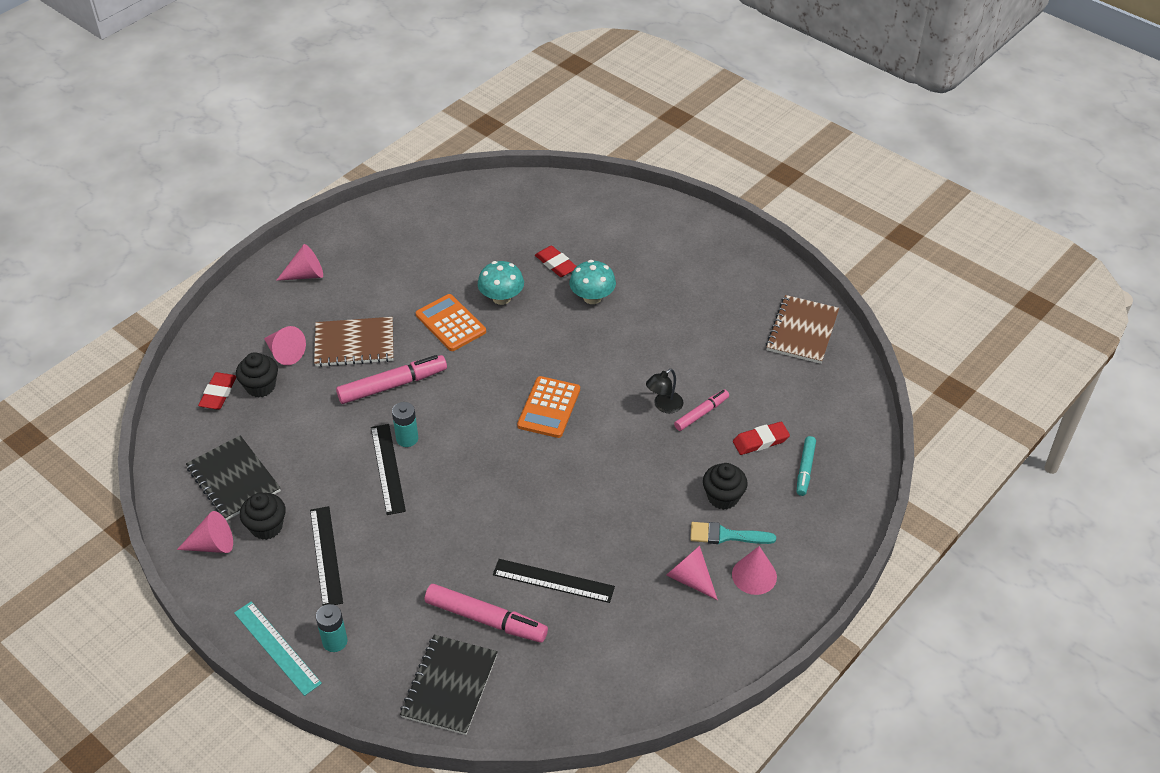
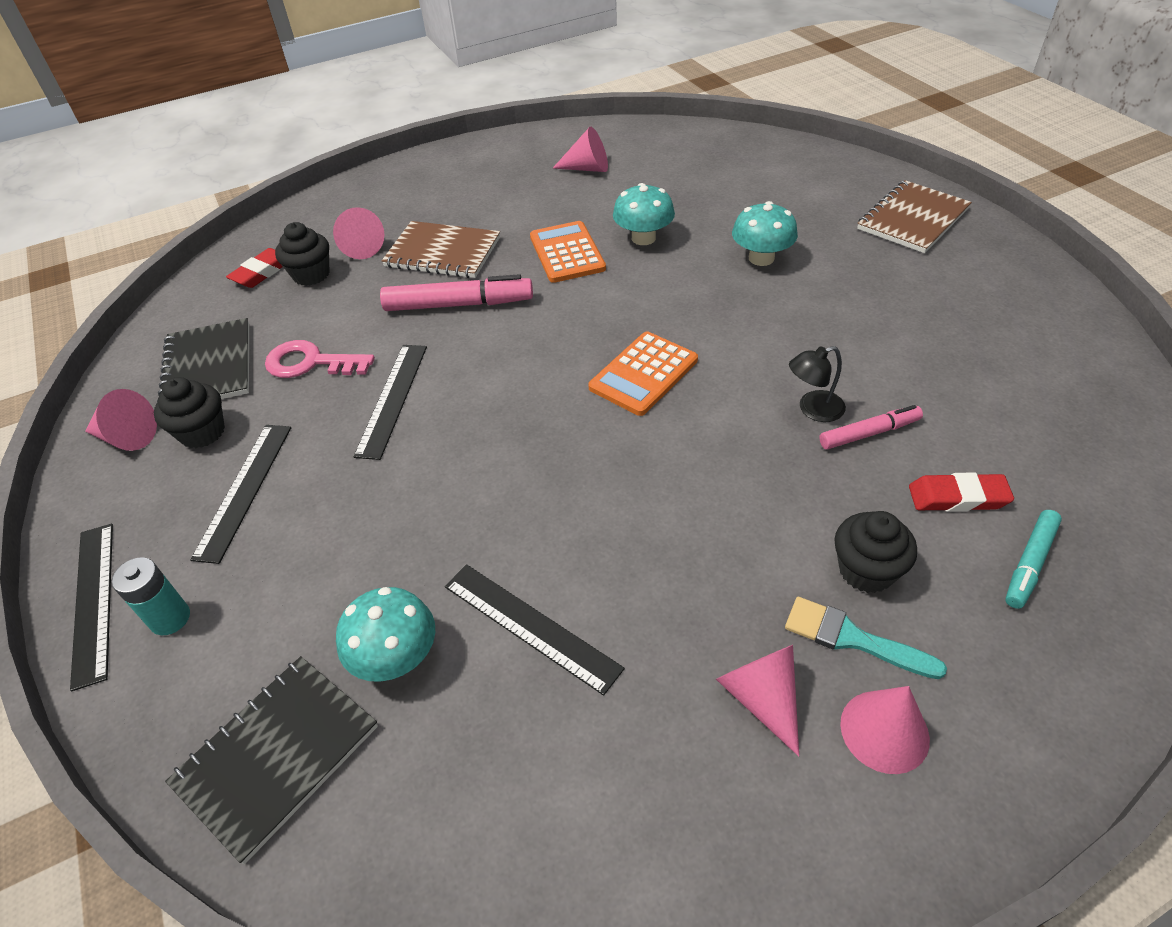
camera: 25 degrees right, 0 degrees up
(277, 647) = (94, 601): turquoise ruler -> black ruler
(306, 275) = (434, 178): pink cone -> pink cone (587, 168)
(310, 457) = (310, 363): none -> pink key
(407, 439) = (438, 369): turquoise battery -> none
(486, 619) = (396, 657): pink marker -> turquoise mushroom
(556, 264) = (729, 215): red eraser -> none
(802, 331) = (1067, 356): brown notebook -> brown notebook (913, 219)

